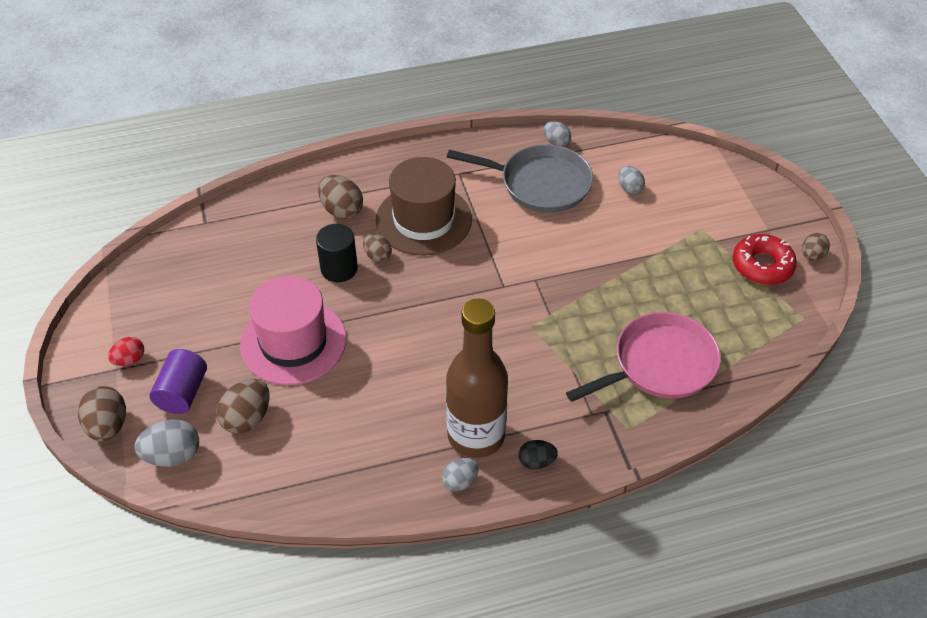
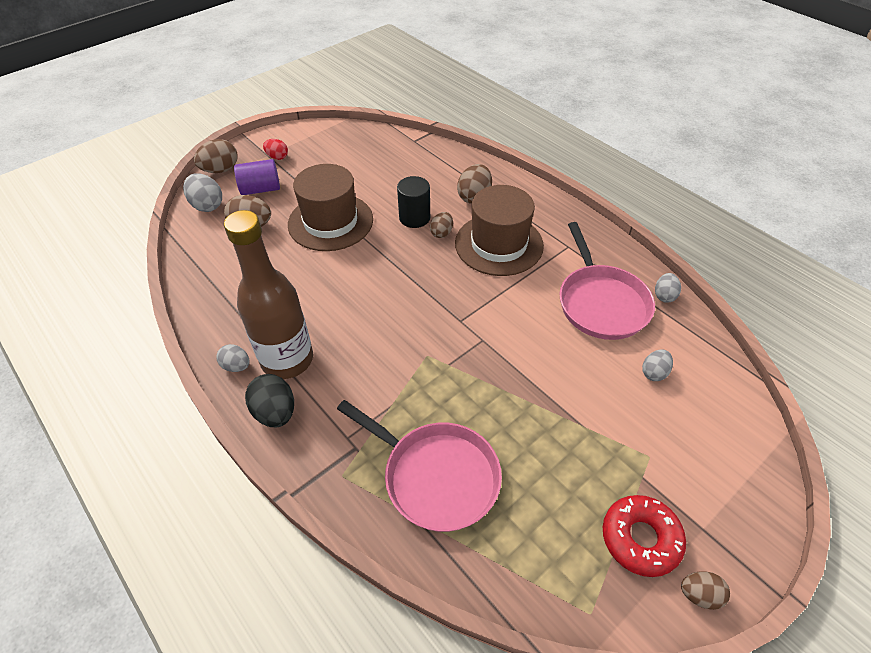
camera: 65 degrees right, 0 degrees up
(293, 342) = (330, 222): pink hat -> brown hat
(536, 462) = (275, 412): black egg -> black egg, size x1.59
(540, 184) = (601, 303): grey pan -> pink pan

